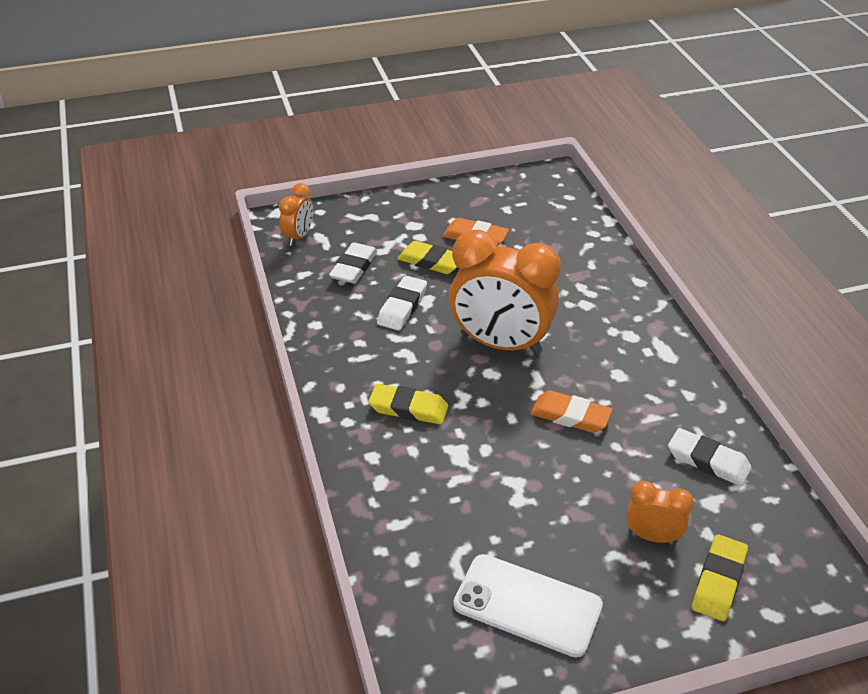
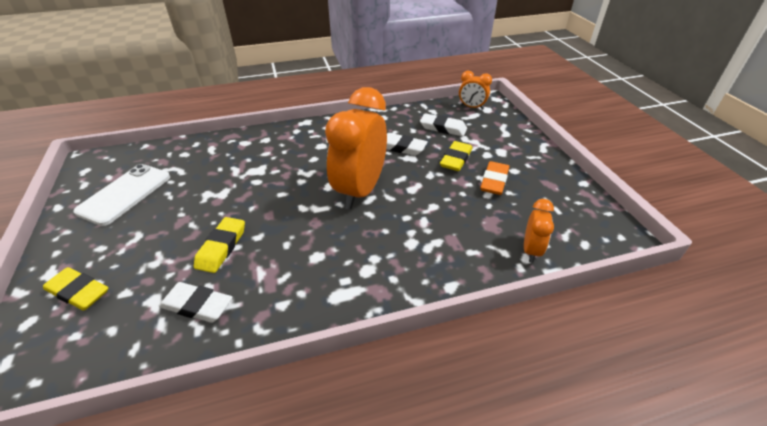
camera: 90 degrees right, 0 degrees up
(408, 408) = (301, 151): yellow eraser -> yellow eraser (221, 247)
(570, 416) = (275, 223): orange eraser -> none
(652, 536) = (140, 257): orange clock -> orange clock (531, 250)
(708, 461) = (197, 305): white eraser -> white eraser turned 75 degrees clockwise

